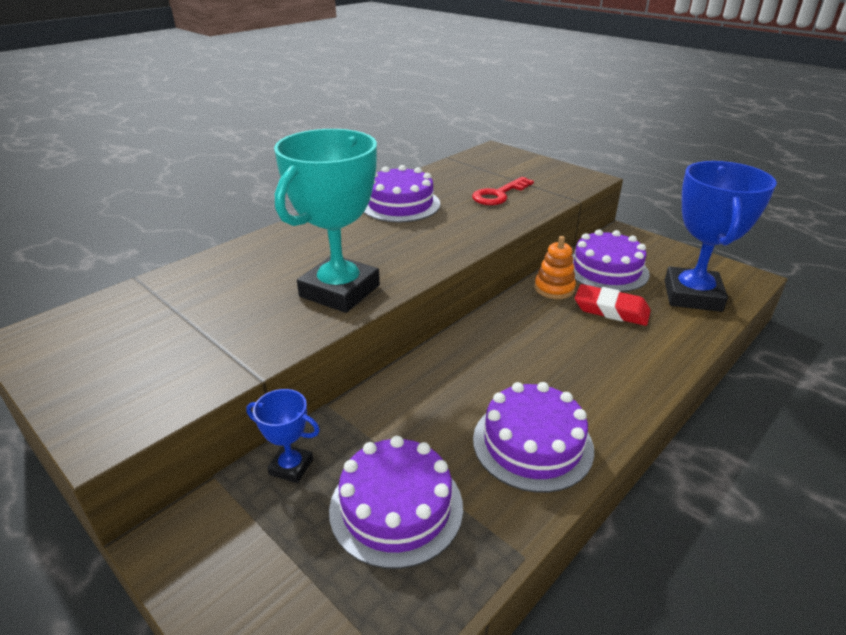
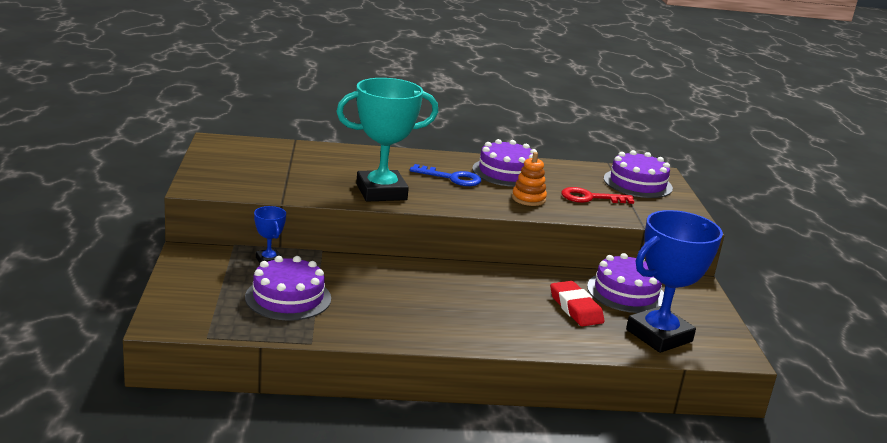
camera: 40 degrees right, 10 degrees down
(371, 235) = (452, 178): none -> blue key
(532, 443) = (393, 320): purple cake -> purple cake (637, 183)
(554, 288) = (561, 280): orange stacking toy -> orange stacking toy (528, 199)

